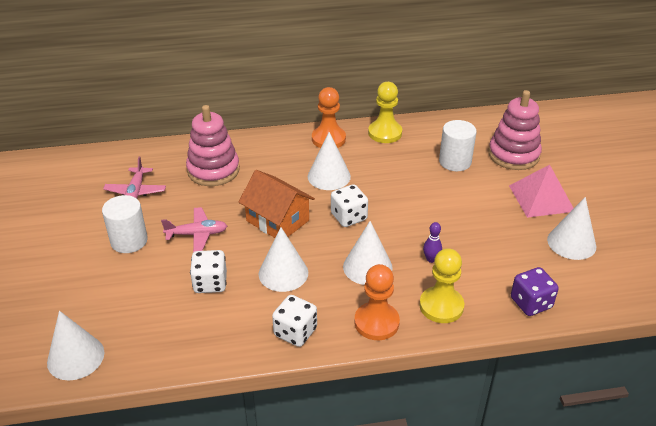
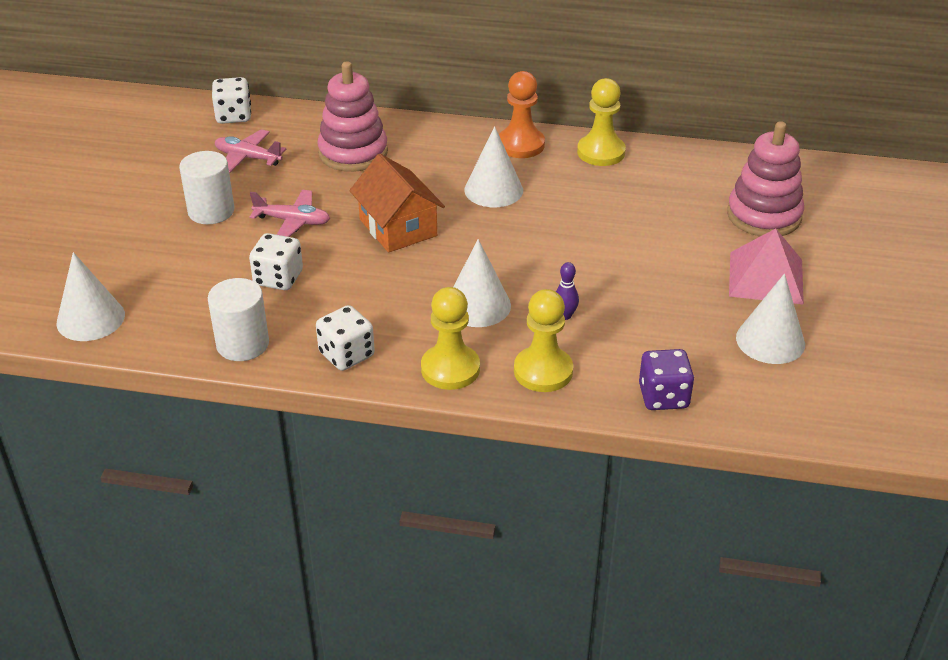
camera: 20 degrees right, 0 degrees up
(136, 191) = (248, 158): pink plane -> pink plane turned 90 degrees clockwise
(283, 273) = (370, 288): white cone -> none
(349, 217) = (489, 243): white dice -> white dice (233, 116)
(376, 322) = (450, 369): orange pawn -> yellow pawn
(455, 162) = (674, 207): white cylinder -> white cylinder (242, 344)

